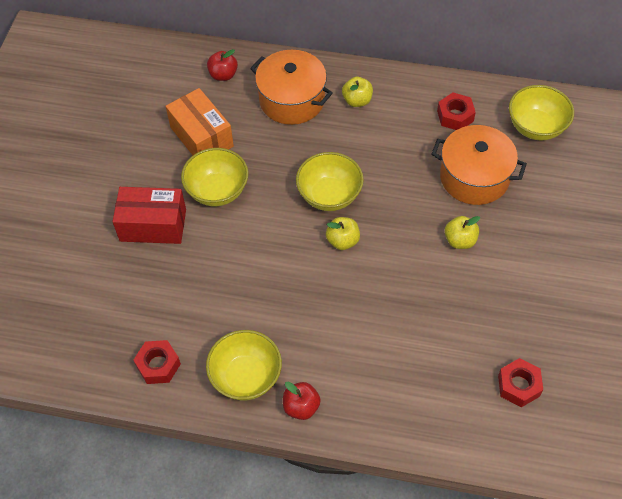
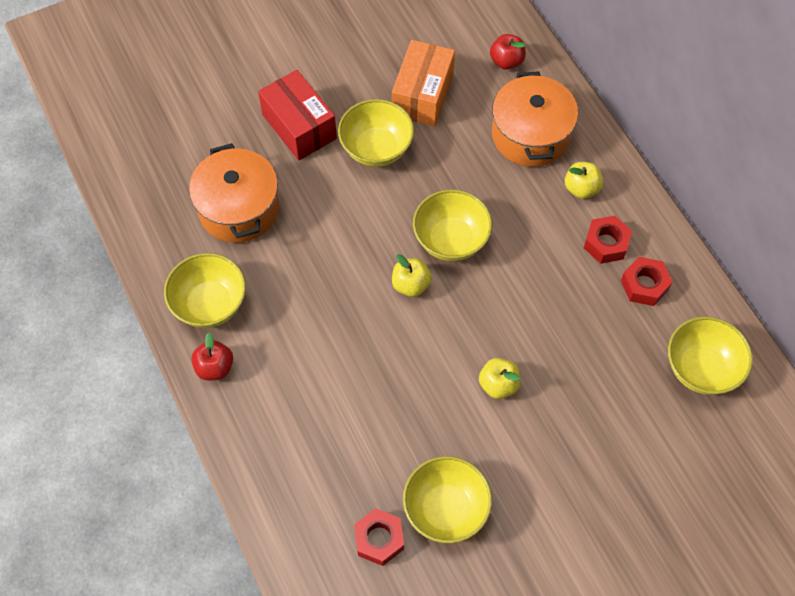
camera: 50 degrees right, 5 degrees up
(158, 365) = (169, 230): red nut -> red nut (606, 244)
(474, 177) = (585, 350): orange pot -> orange pot (239, 208)
(526, 330) = (446, 509): none -> yellow bowl

